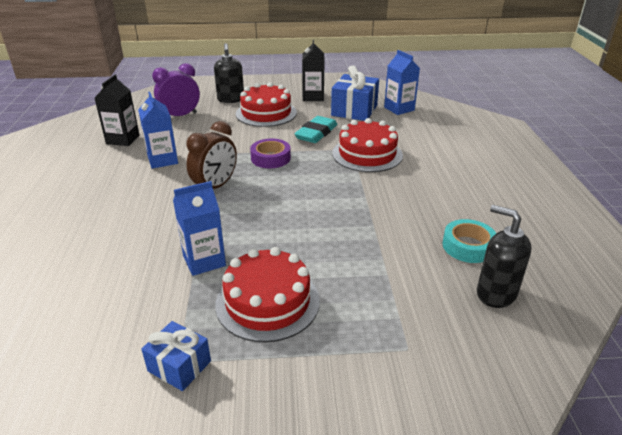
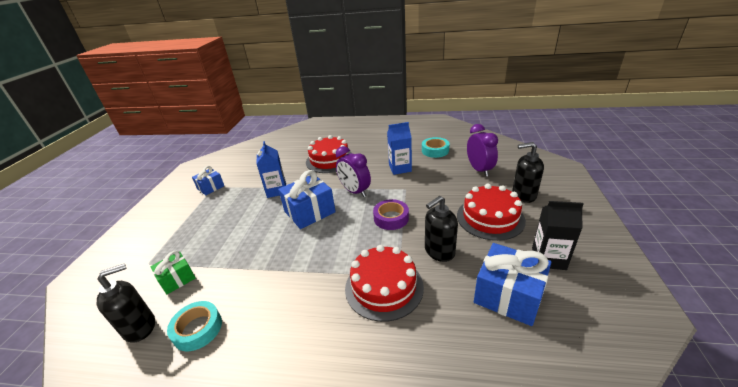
camera: 105 degrees right, 0 degrees up
(123, 139) = (435, 150): black carton -> turquoise tape
(215, 187) = (355, 191): brown clock -> purple clock
(262, 215) = (309, 212): none -> blue gift
(267, 302) = (227, 212): red cake -> red cake (329, 160)
(316, 133) = (439, 251): turquoise eraser -> black soap dispenser
(399, 109) = (523, 355): blue carton -> none
(419, 296) = (177, 279): none -> green gift

